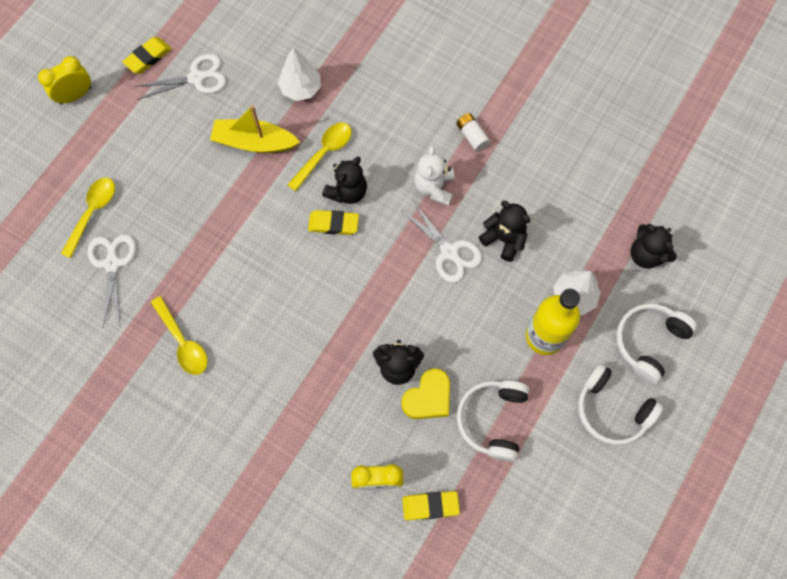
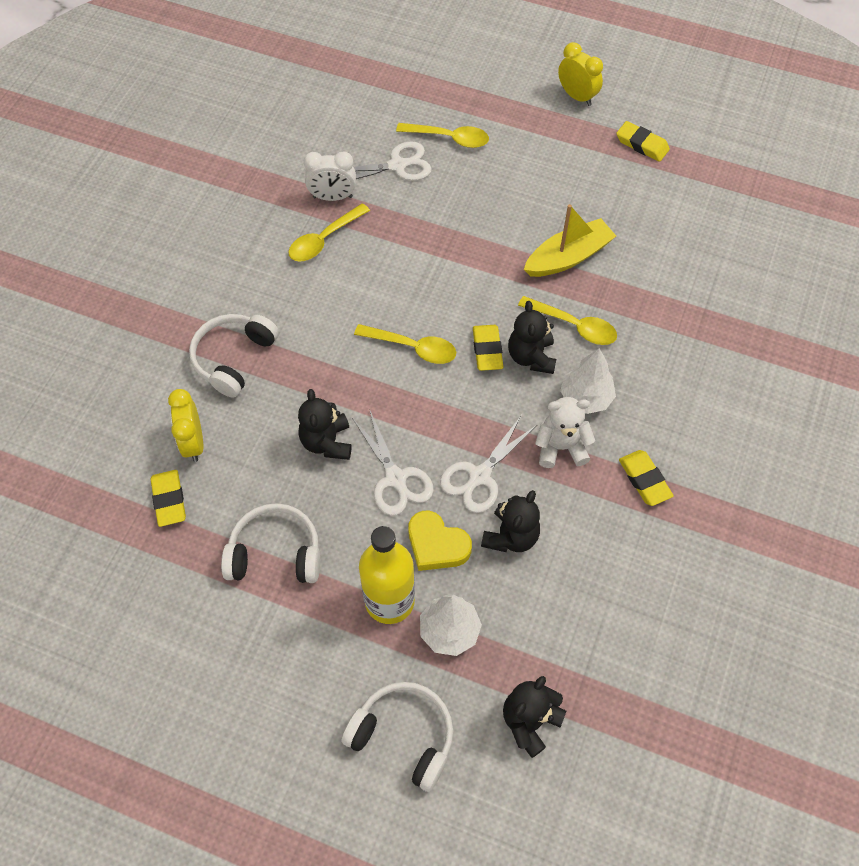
camera: 80 degrees right, 10 degrees down
(134, 328) = (332, 197): none -> white clock
(197, 78) = (632, 191): white scissors -> white scissors (396, 479)
(254, 142) = (568, 257): yellow boat -> yellow boat turned 60 degrees clockwise
(301, 88) = (651, 288): white tree -> white tree (586, 397)
(318, 283) = (412, 347): none -> yellow spoon
(347, 192) = (531, 357): black teddy bear -> black teddy bear turned 60 degrees clockwise
(428, 397) = (294, 479): yellow heart -> yellow heart (437, 545)
(472, 136) = (644, 480): white battery -> yellow eraser
(611, 410) = (305, 695): white headphones -> white headphones (233, 358)

